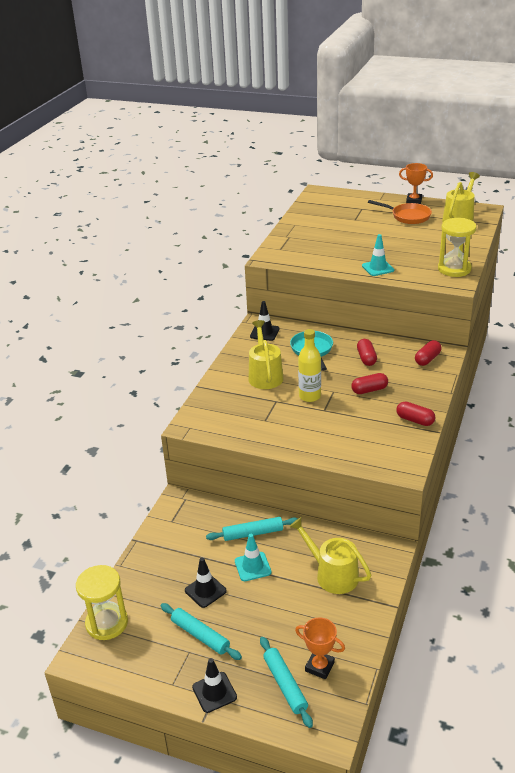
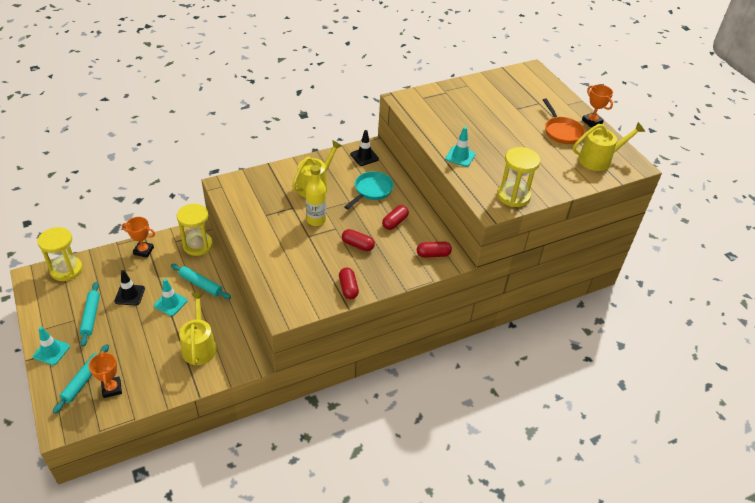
camera: 40 degrees right, 10 degrees up
(155, 550) = (143, 251): none -> orange trophy
(197, 509) = (198, 245): none -> yellow hourglass
(214, 692) = (51, 351): black traffic cone -> turquoise traffic cone

